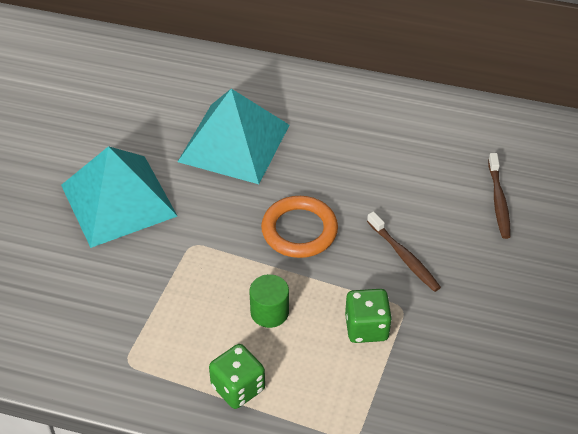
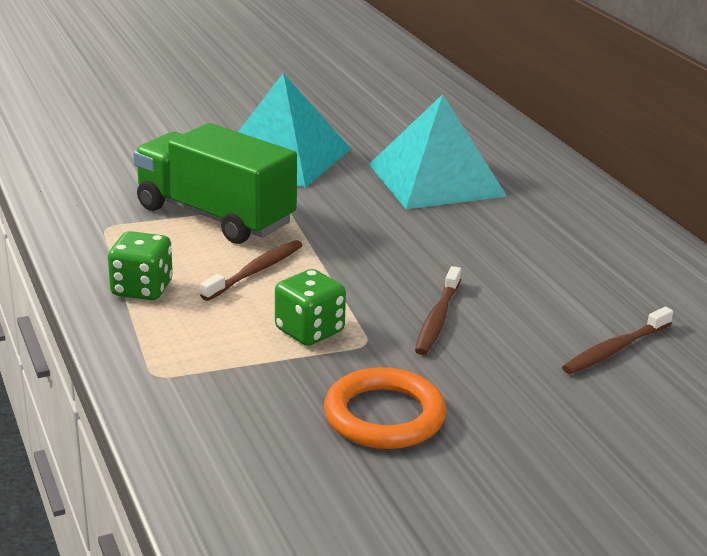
camera: 50 degrees right, 20 degrees down
(171, 290) = (215, 216): none -> green truck
(269, 312) = (255, 271): green cylinder -> brown toothbrush
(299, 230) = (381, 249): orange ring -> orange ring (384, 415)

